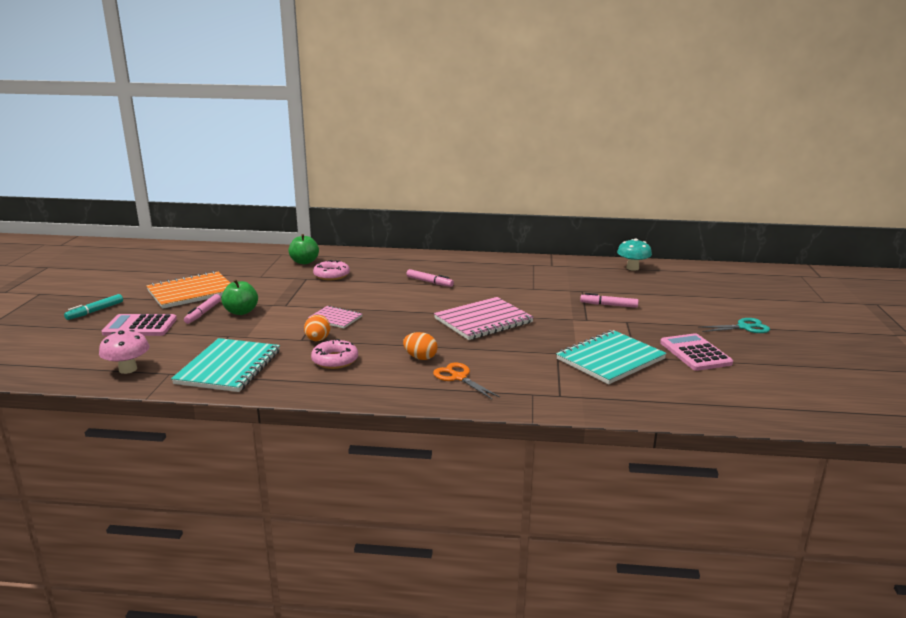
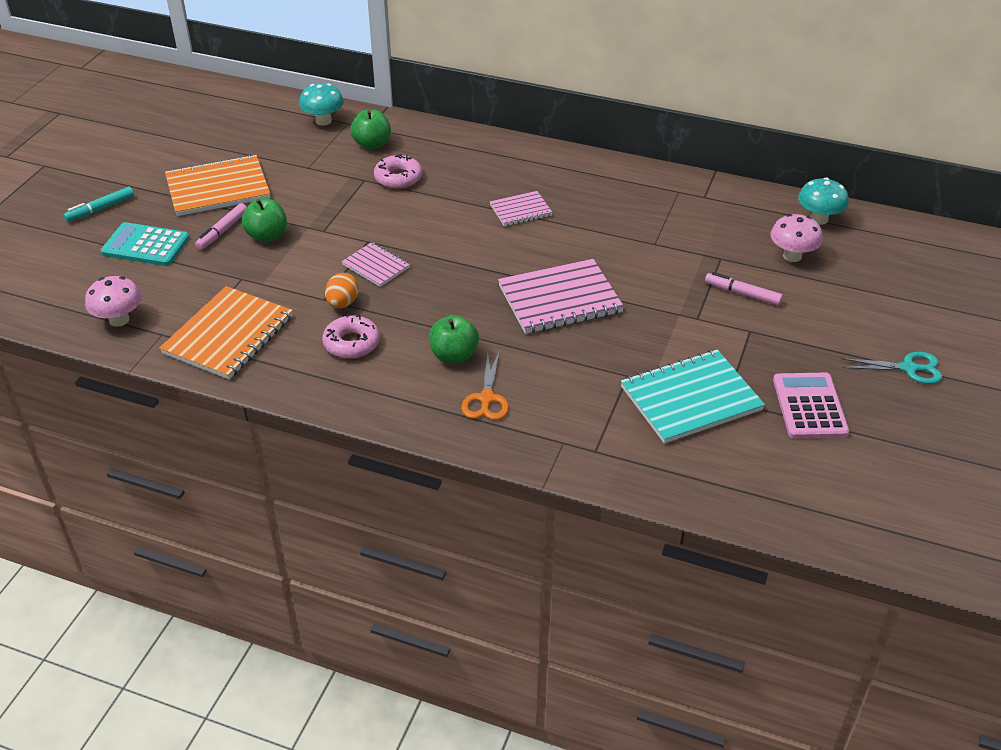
camera: 15 degrees right, 20 degrees up
(140, 326) = (146, 245): pink calculator -> turquoise calculator
(228, 367) = (228, 335): turquoise notebook -> orange notebook
(263, 254) = (323, 121): none -> turquoise mushroom
(420, 357) = (454, 355): orange egg -> green apple
(429, 282) = (520, 210): pink marker -> pink notebook
(458, 377) = (486, 398): orange scissors -> orange scissors turned 150 degrees counterclockwise
(628, 285) = (792, 256): none -> pink mushroom

